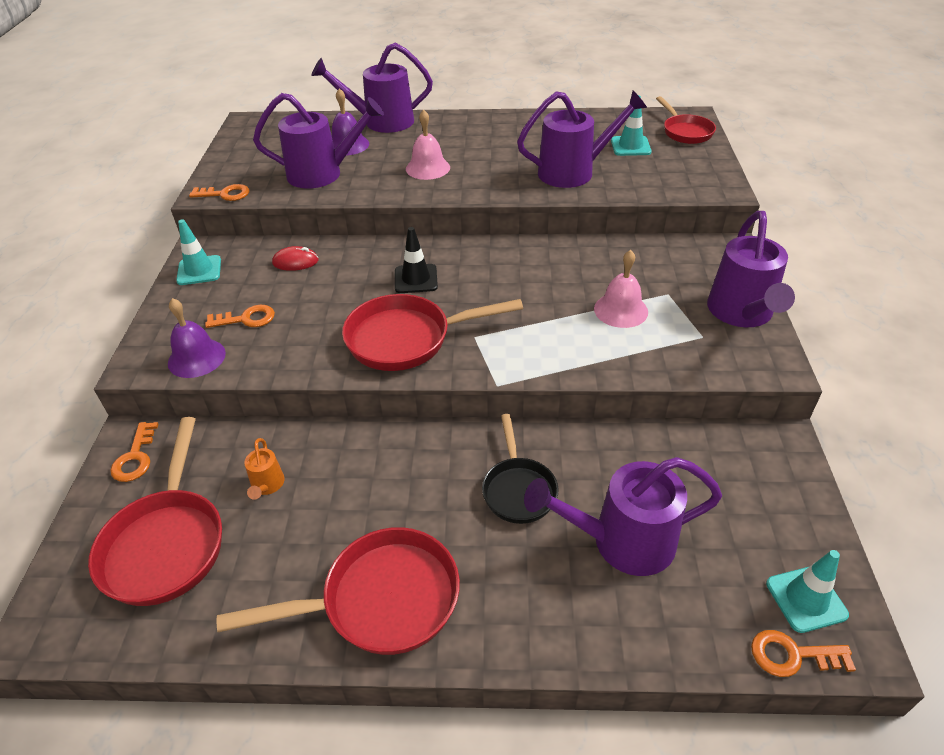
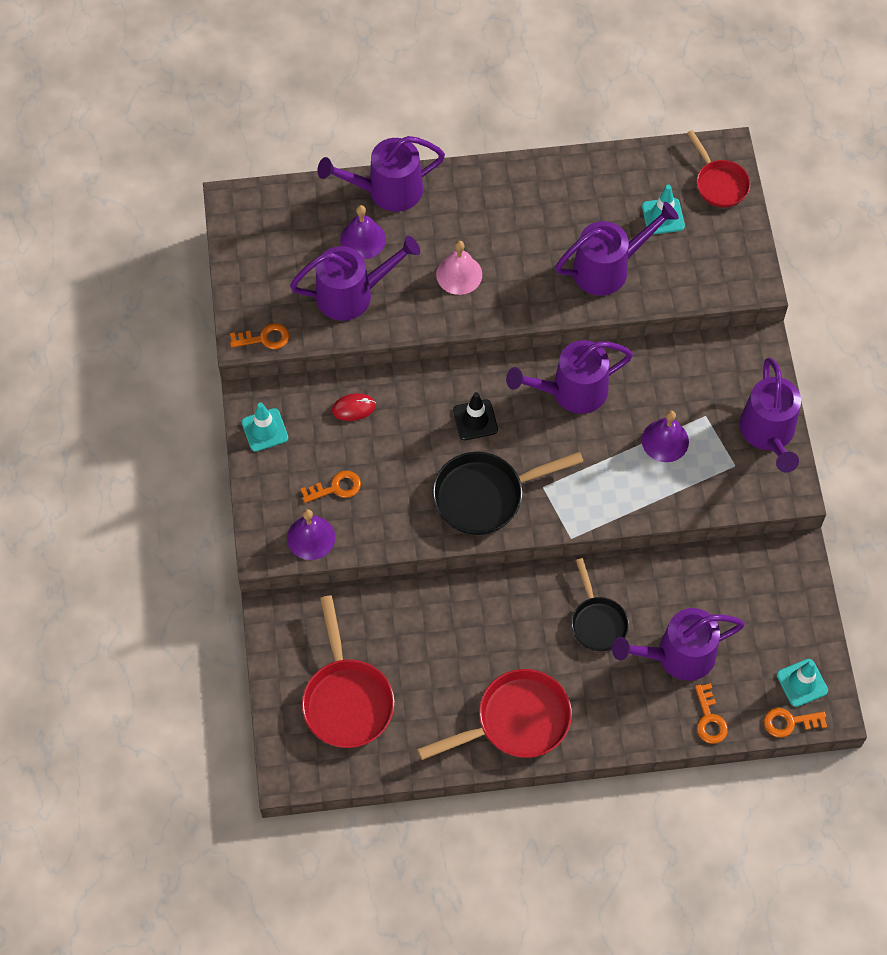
camera: 10 degrees left, 20 degrees up
(135, 457) = (286, 630): orange key -> orange key (709, 719)
(267, 486) = (403, 643): orange watering can -> none
(407, 339) = (485, 496): red pan -> black pan
(522, 266) = (570, 392): none -> purple watering can
(621, 310) = (665, 440): pink bell -> purple bell

